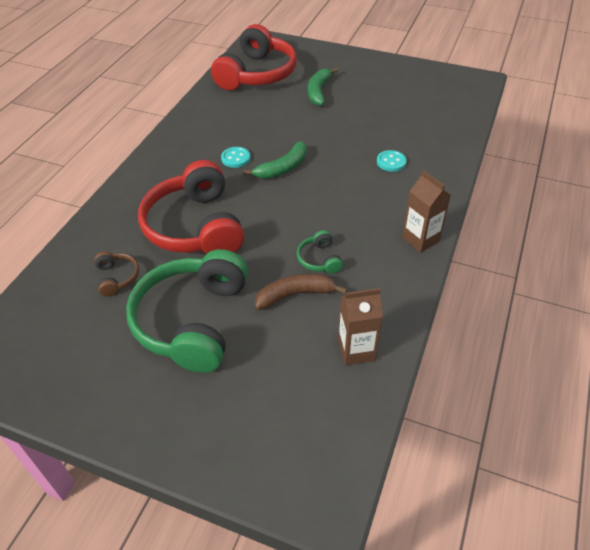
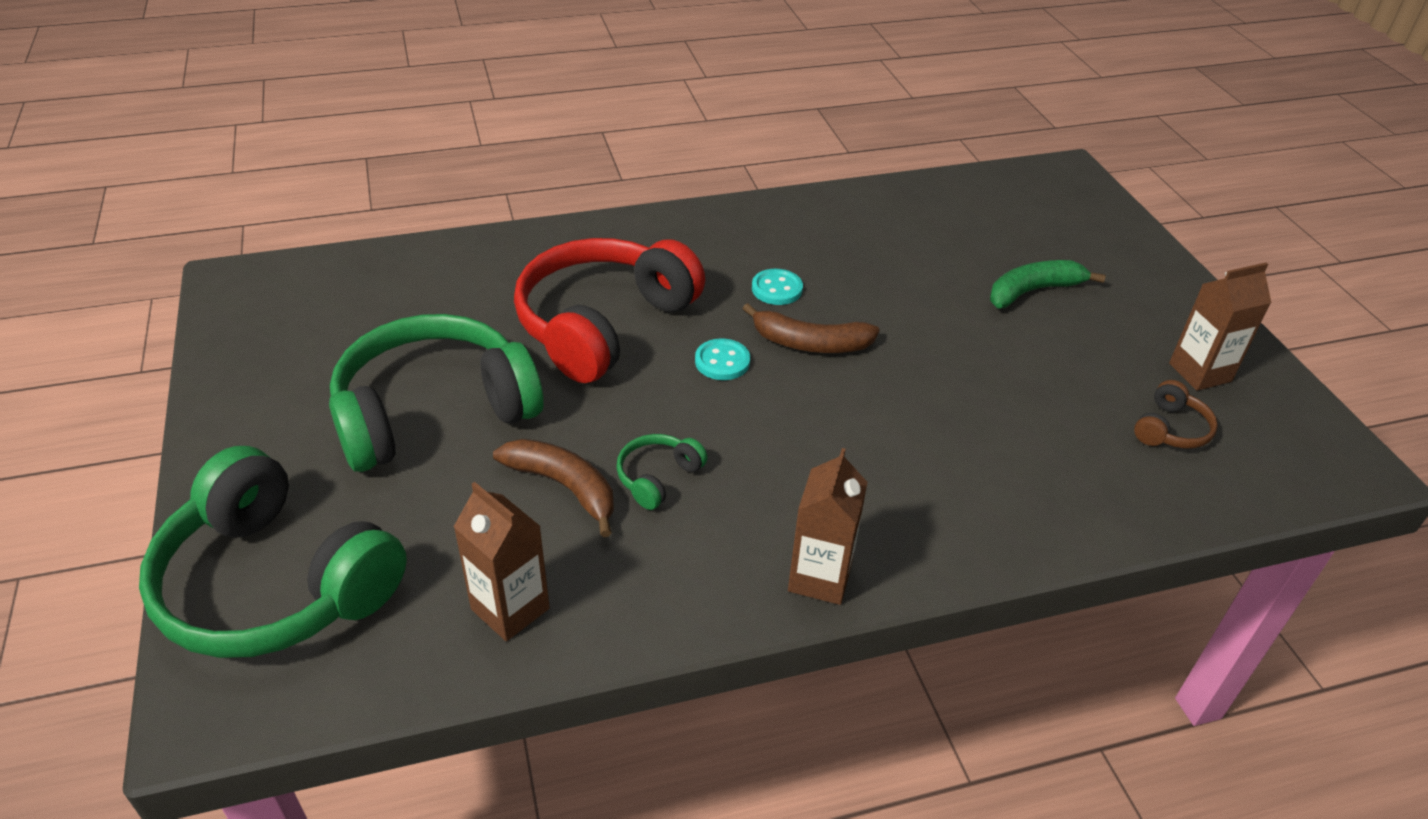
camera: 50 degrees right, 5 degrees down
(117, 277) = (453, 309): brown headphones -> brown headphones (1171, 429)
(257, 74) = (986, 213): red headphones -> none
(260, 442) = (275, 584): none -> green headphones
(283, 168) = (810, 343): green banana -> brown banana
(391, 162) = (967, 454): turquoise button -> turquoise button (722, 361)
(404, 82) = (1200, 372): none -> brown carton

